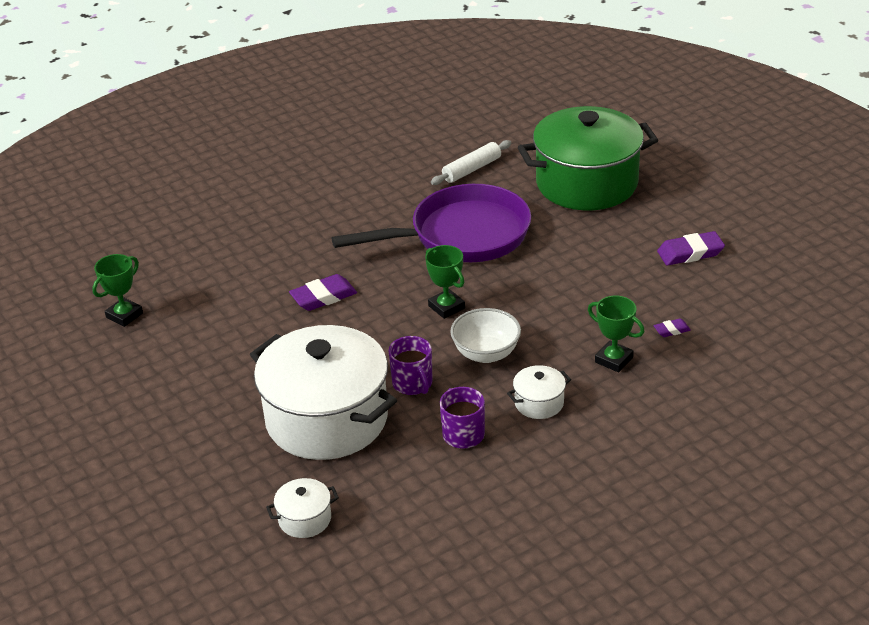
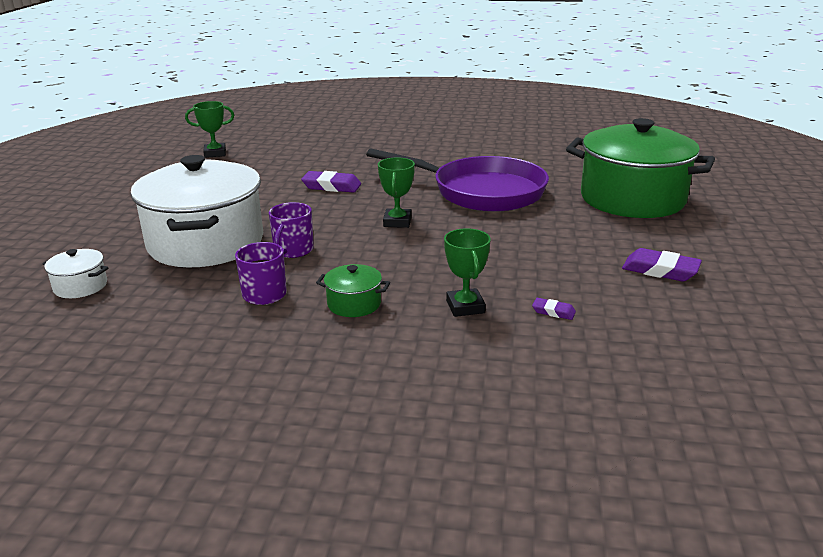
camera: 40 degrees right, 10 degrees down
(472, 169) = (551, 164): white rolling pin -> none
(486, 353) = (374, 257): white bowl -> none
(539, 403) = (354, 304): white pot -> green pot

